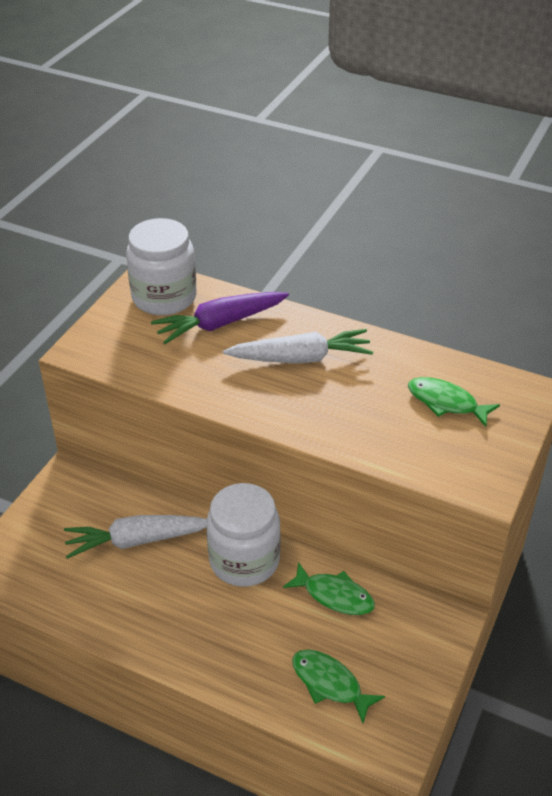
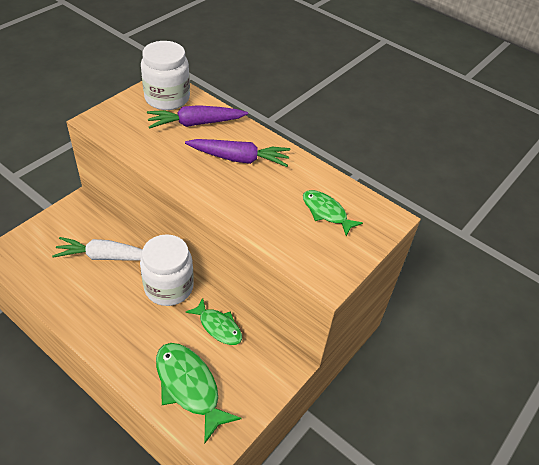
camera: 10 degrees right, 5 degrees up
(301, 358) = (239, 159): white carrot -> purple carrot
(329, 683) = (189, 387): green fish -> green fish, size x1.58

